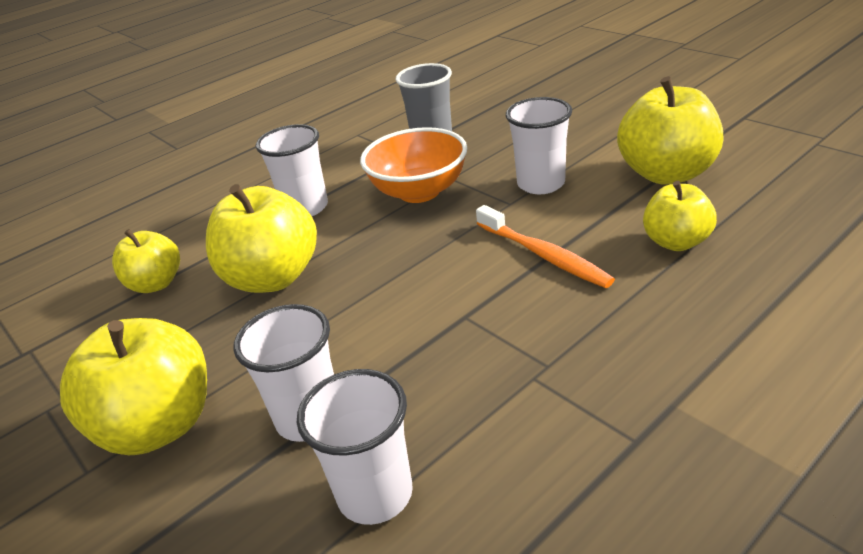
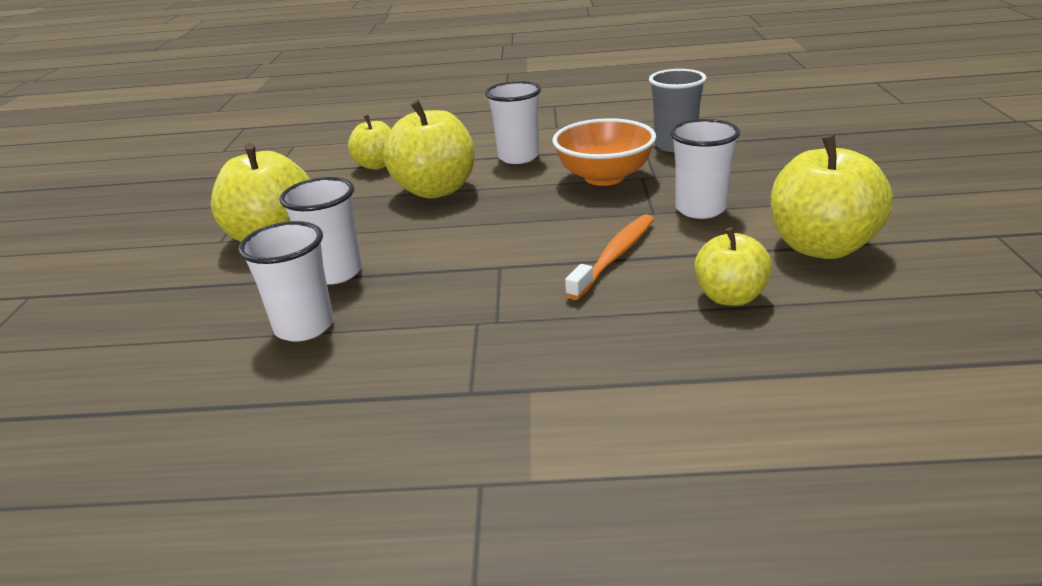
camera: 40 degrees right, 5 degrees down
(544, 255) = (614, 256): orange toothbrush -> orange toothbrush turned 150 degrees counterclockwise

